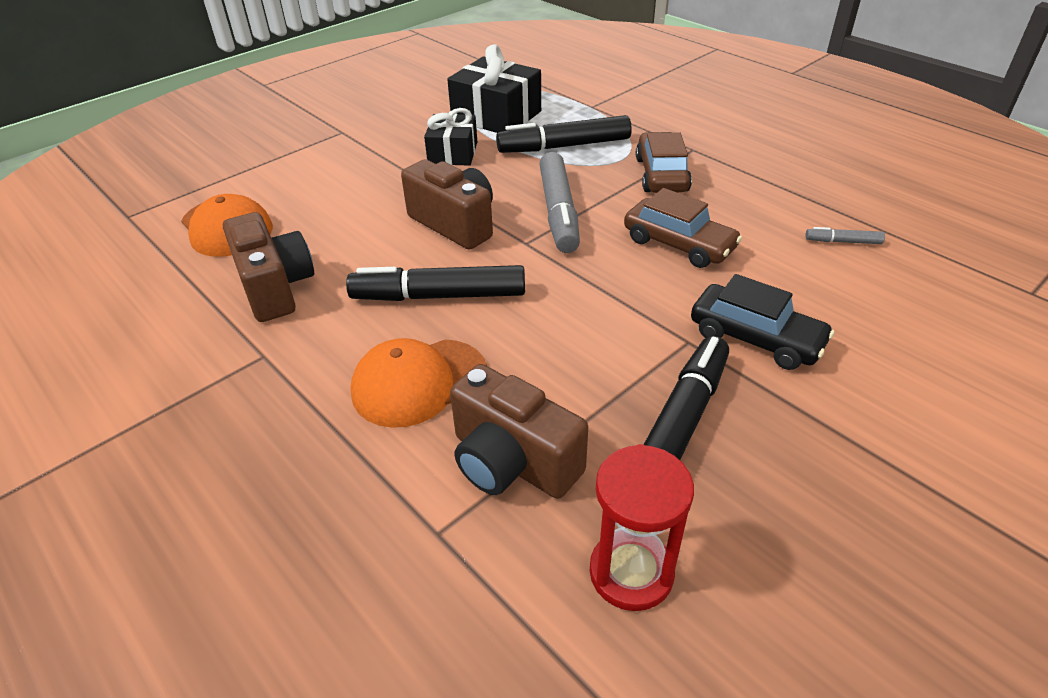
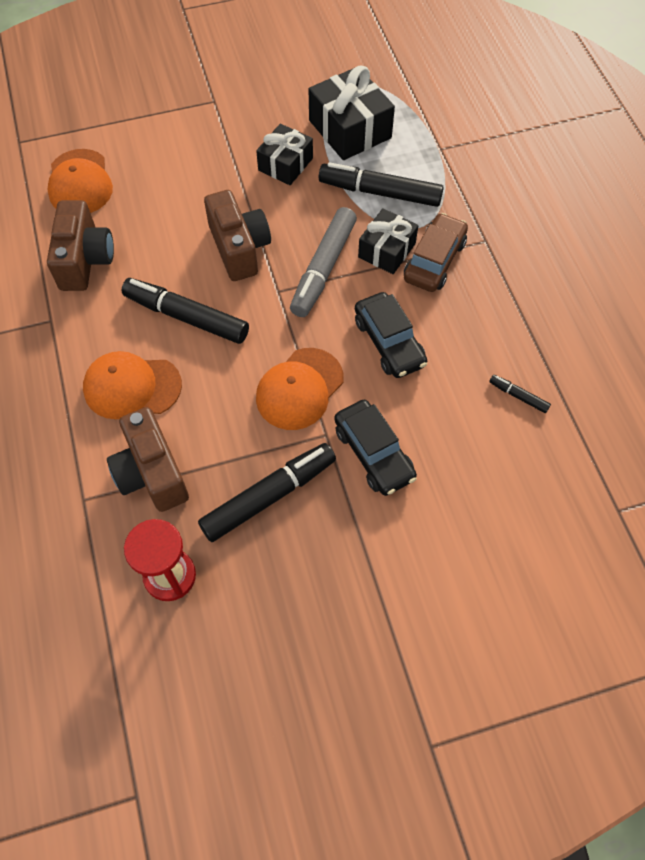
camera: 25 degrees right, 20 degrees up
(609, 181) = (386, 250): none -> black gift
(622, 312) = (299, 389): none -> orange cap
(678, 244) = (389, 342): brown car -> black car
(843, 241) = (518, 396): grey marker -> black marker

